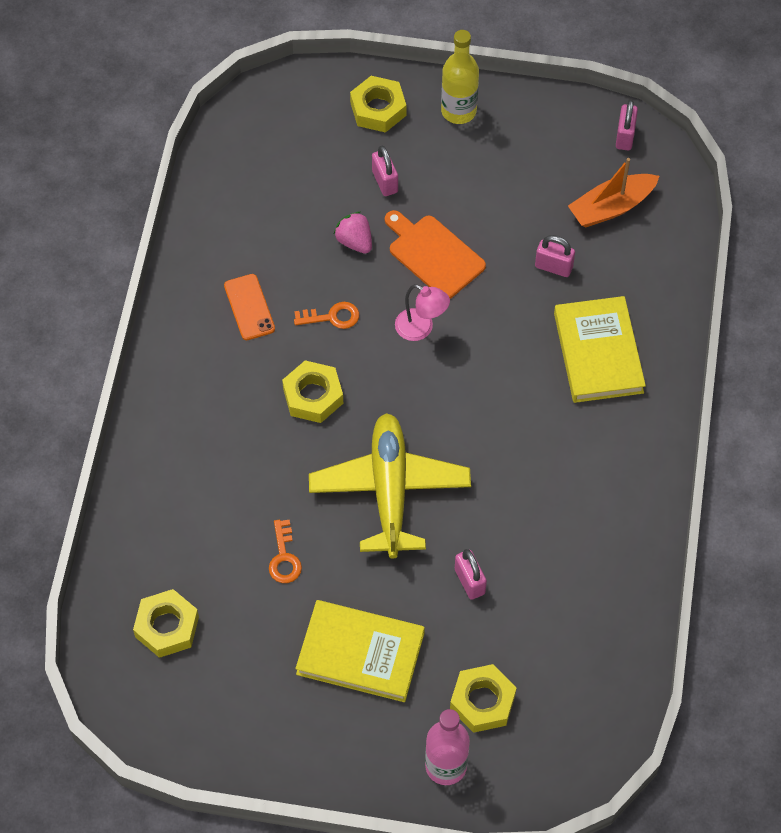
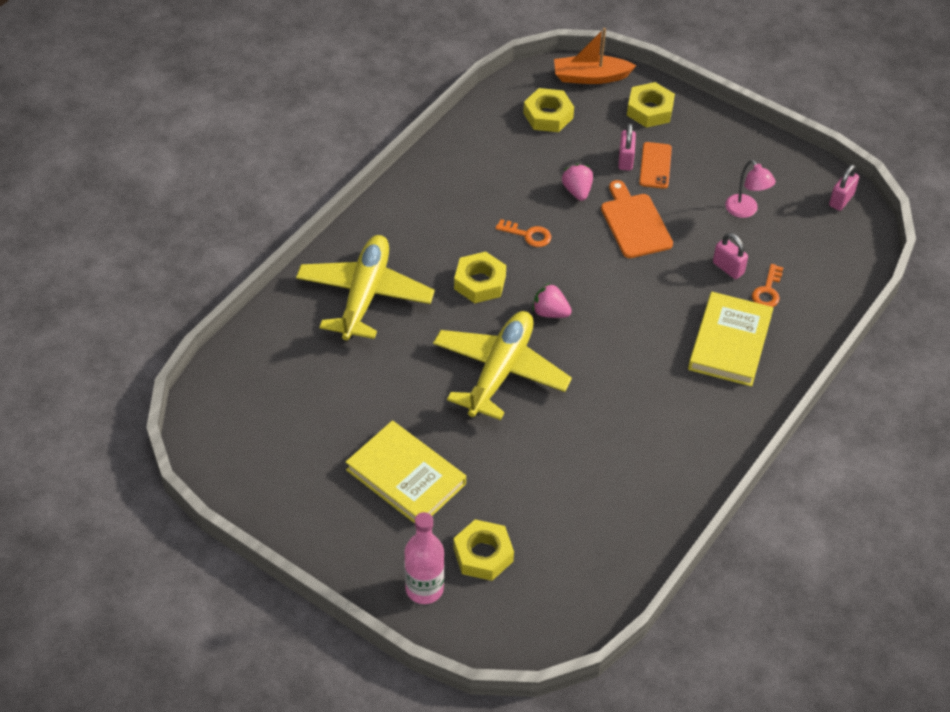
camera: 25 degrees right, 10 degrees down
(167, 627) = (268, 394): yellow nut -> yellow nut (548, 115)
(202, 465) = (365, 295): none -> yellow plane
(249, 307) = (467, 204): orange phone -> orange phone (655, 165)
(284, 557) = (388, 384): orange key -> orange key (767, 291)
(403, 399) = (550, 312): none -> pink strawberry
(421, 329) = (594, 270): pink lamp -> pink lamp (745, 211)
(458, 111) = (713, 134): yellow bottle -> none
(469, 581) = (525, 463): pink padlock -> none
(611, 207) = (801, 245): orange boat -> orange boat (590, 77)

